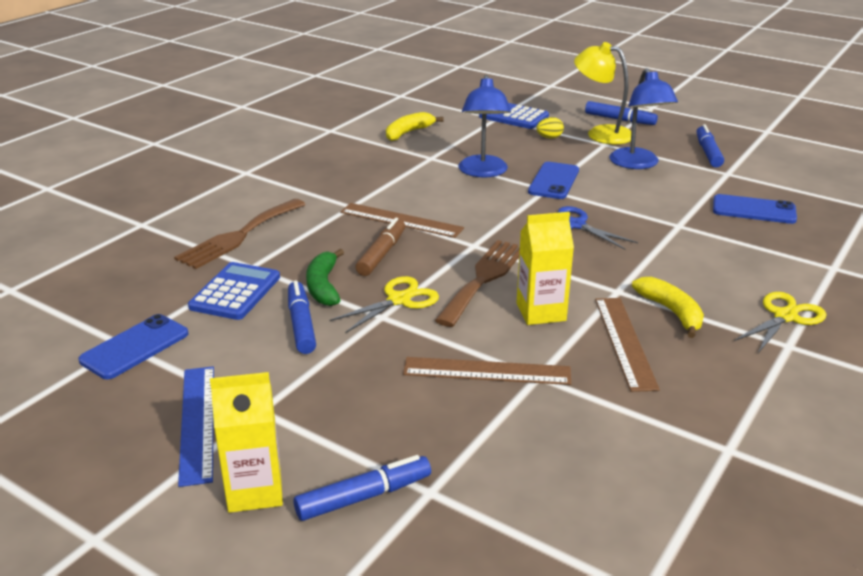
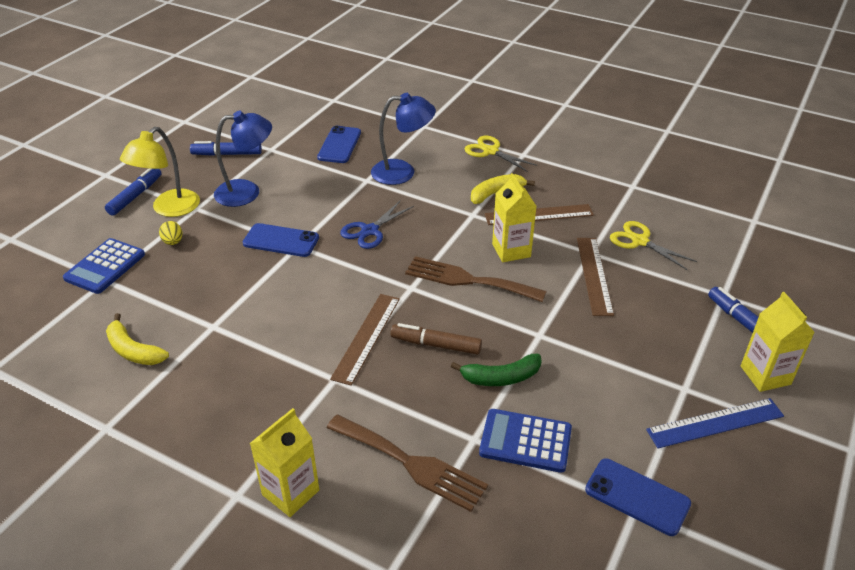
camera: 95 degrees left, 10 degrees up
(237, 190) = (290, 492): none -> yellow carton
(301, 324) = (566, 383): blue marker -> none
(399, 300) = (512, 326): yellow scissors -> yellow scissors (639, 241)
(483, 172) = (256, 286): blue lamp -> blue lamp (402, 172)

